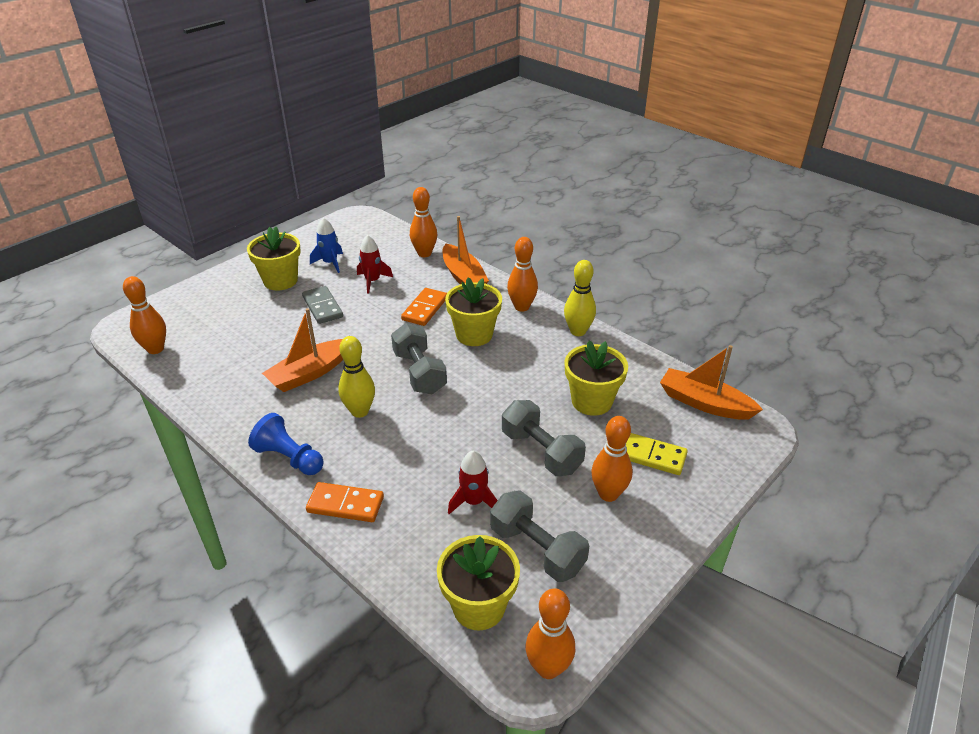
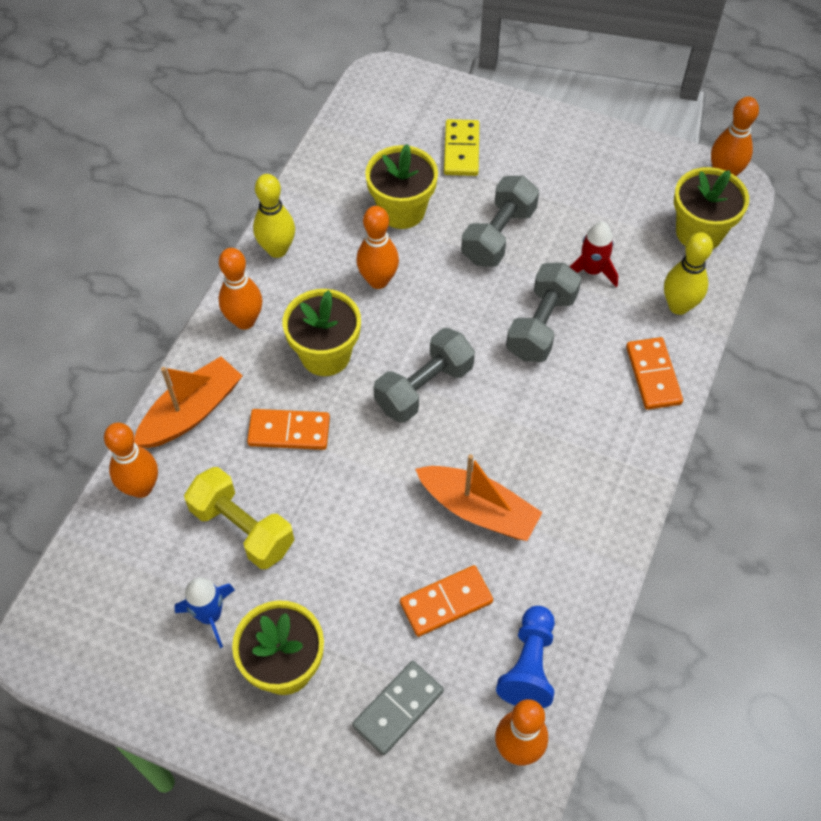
camera: 110 degrees left, 20 degrees up
(262, 344) = (446, 602): none -> orange domino
(289, 458) = (622, 458): blue pawn -> blue pawn (529, 665)
(322, 307) = (331, 566): grey domino -> grey domino (398, 708)
(360, 411) = (519, 422): yellow bowling pin -> yellow bowling pin (678, 306)
(372, 281) = (242, 528): red rocket -> yellow dumbbell
(537, 549) = (619, 208): grey dumbbell -> grey dumbbell (541, 325)
(608, 494) = (528, 172): orange bowling pin -> orange bowling pin (378, 280)
(704, 403) = (363, 119): orange boat -> none

